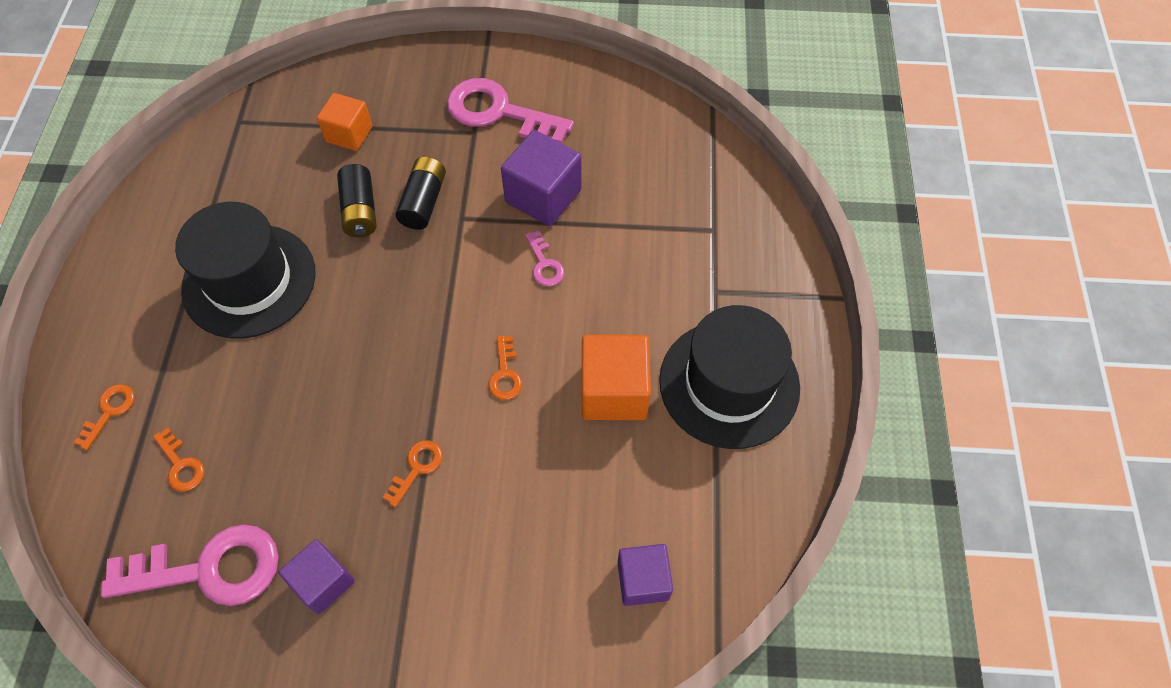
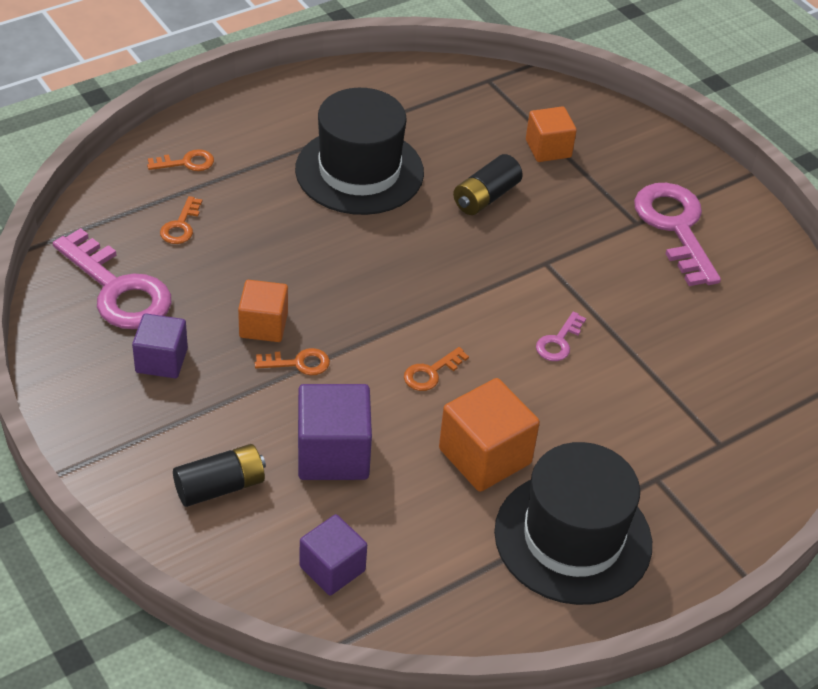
camera: 50 degrees right, 15 degrees down
(353, 469) = (263, 325): none -> orange cube
(424, 202) = (535, 230): black battery -> black battery (220, 486)
(543, 196) = (624, 304): purple cube -> purple cube (333, 454)

